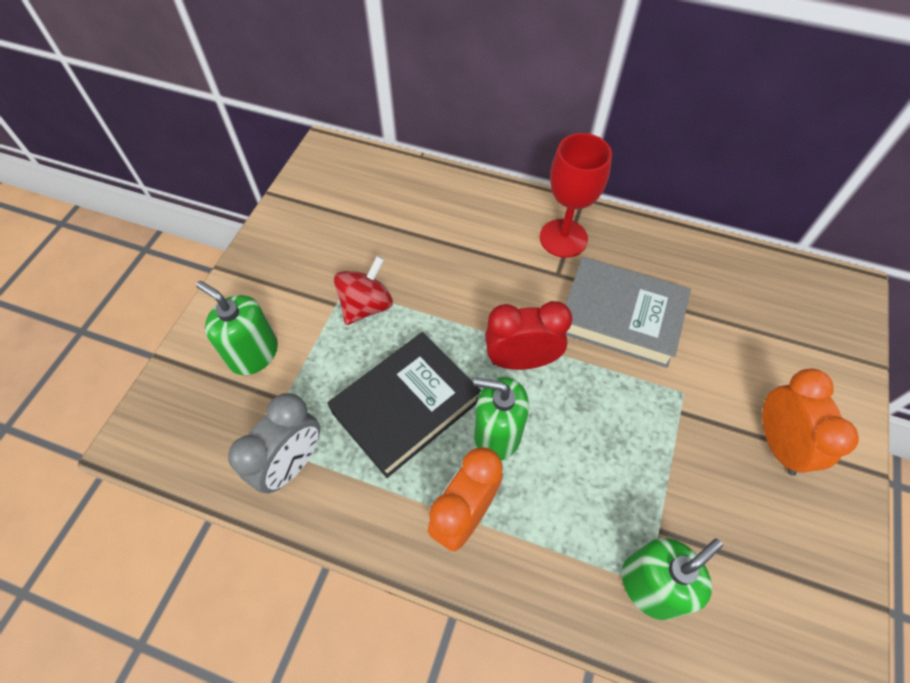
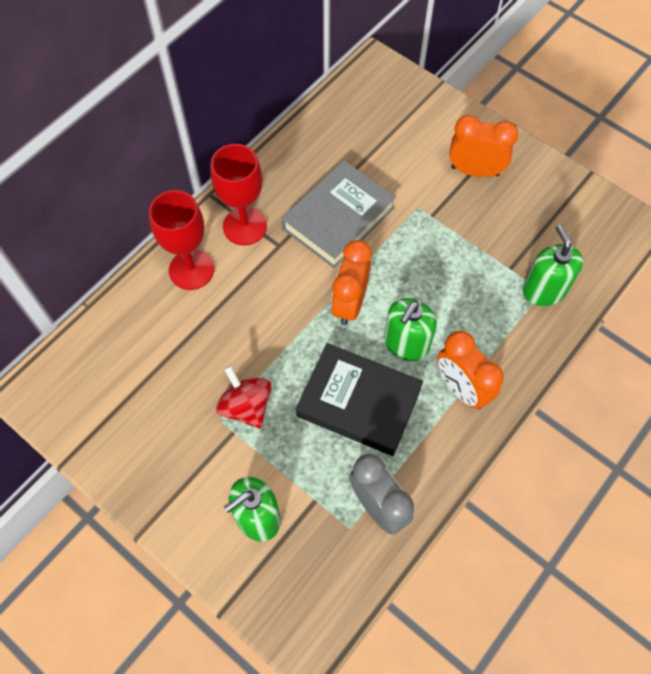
camera: 70 degrees left, 5 degrees up
(406, 407) = (359, 402): black book -> black book turned 45 degrees counterclockwise
(493, 213) = (191, 270): none -> red goblet
(521, 360) = (350, 303): red clock -> orange clock

